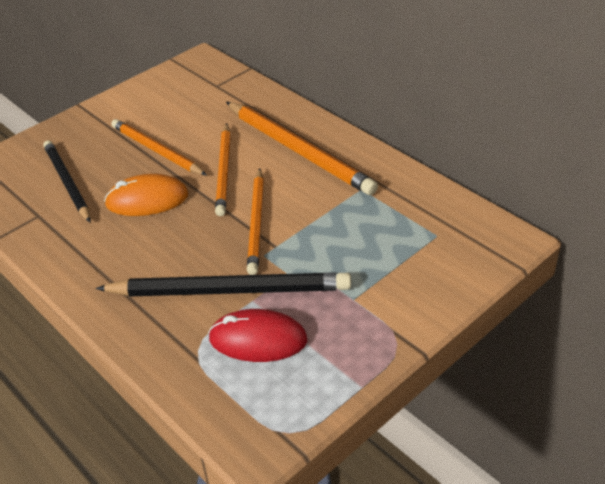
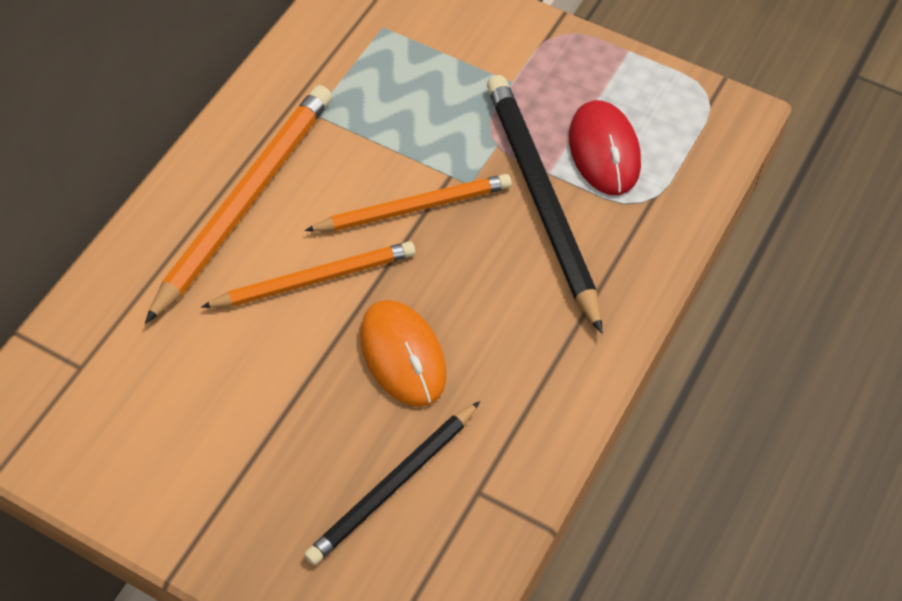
camera: 110 degrees left, 15 degrees up
(156, 150) = (283, 389): orange pencil -> none

